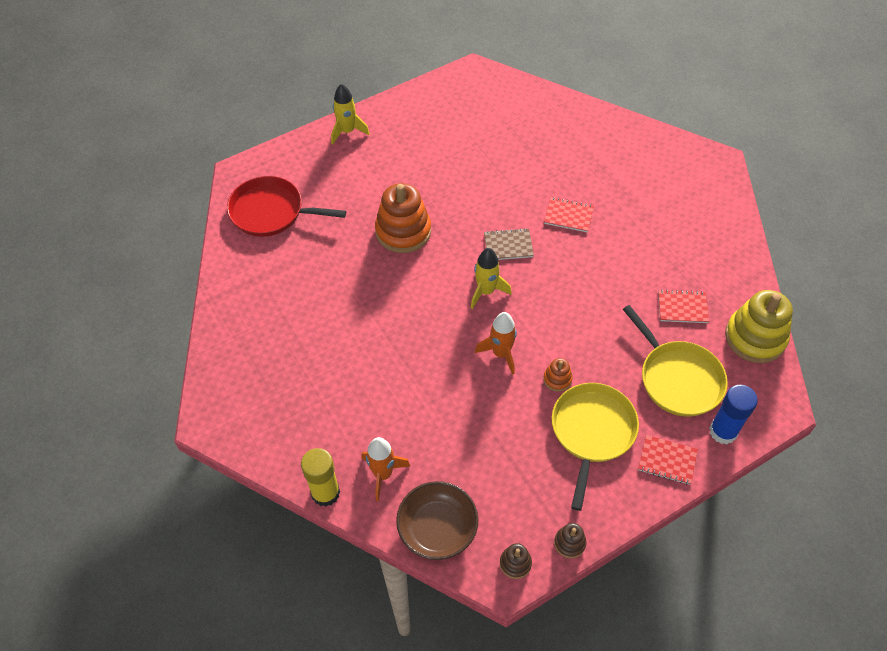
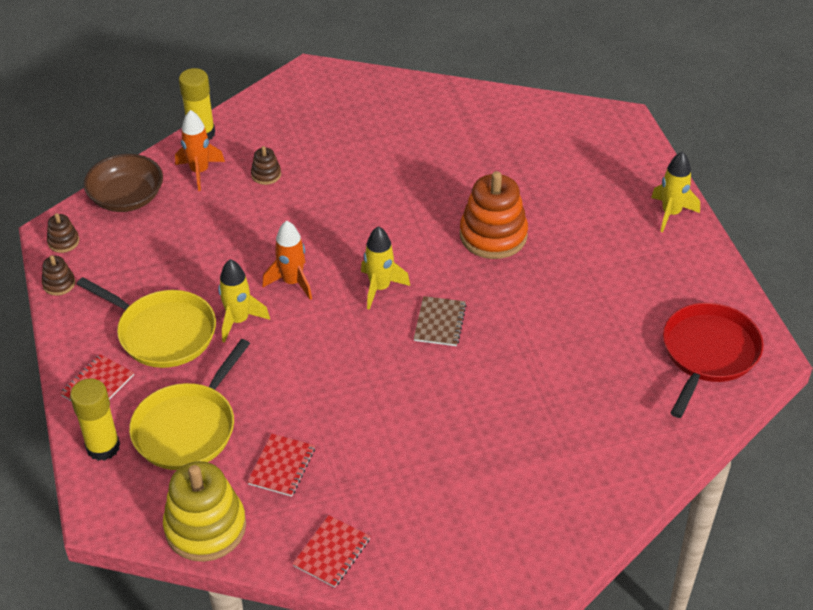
camera: 105 degrees right, 10 degrees down
(271, 212) = (556, 136): red pan -> red pan (708, 353)
(372, 414) = (266, 175): none -> brown stacking toy
(557, 379) = (239, 321): orange stacking toy -> yellow rocket
(568, 216) = (468, 393): red notebook -> red notebook (331, 552)
(678, 379) = (187, 428): yellow pan -> yellow pan turned 45 degrees counterclockwise
(723, 431) = (103, 447): blue glue stick -> yellow glue stick

